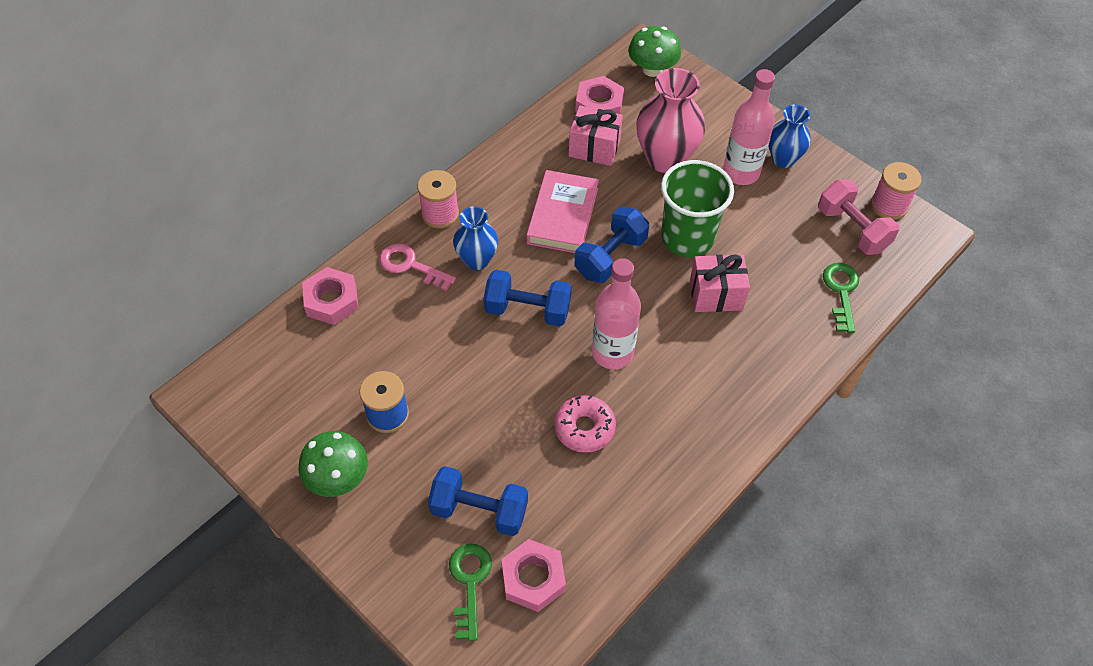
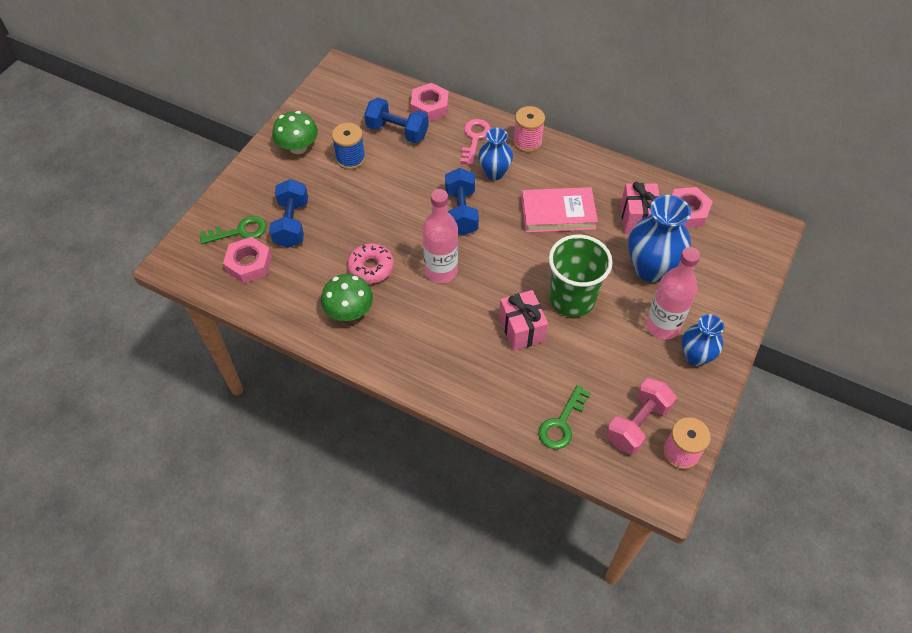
camera: 75 degrees right, 0 degrees up
(610, 257) = (531, 252): blue dumbbell -> blue dumbbell (397, 131)
(652, 69) = (750, 240): green mushroom -> green mushroom (349, 311)
(665, 159) = (650, 268): pink vase -> blue vase
(841, 292) = (561, 423): green key -> green key turned 135 degrees clockwise

